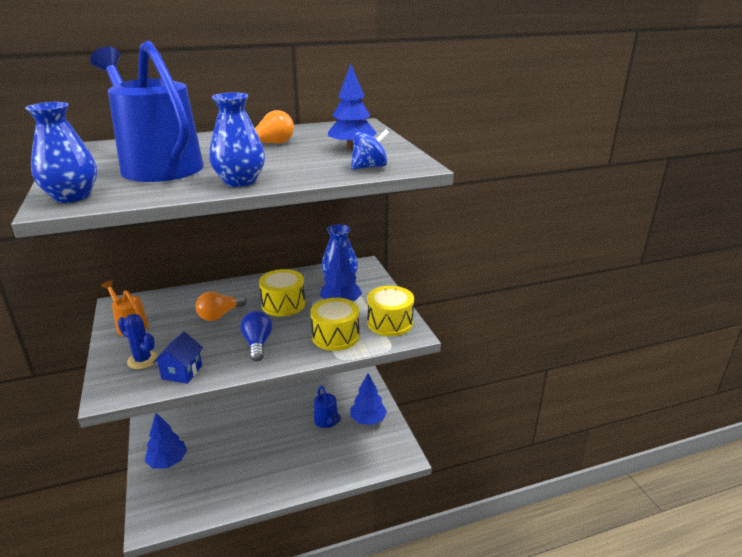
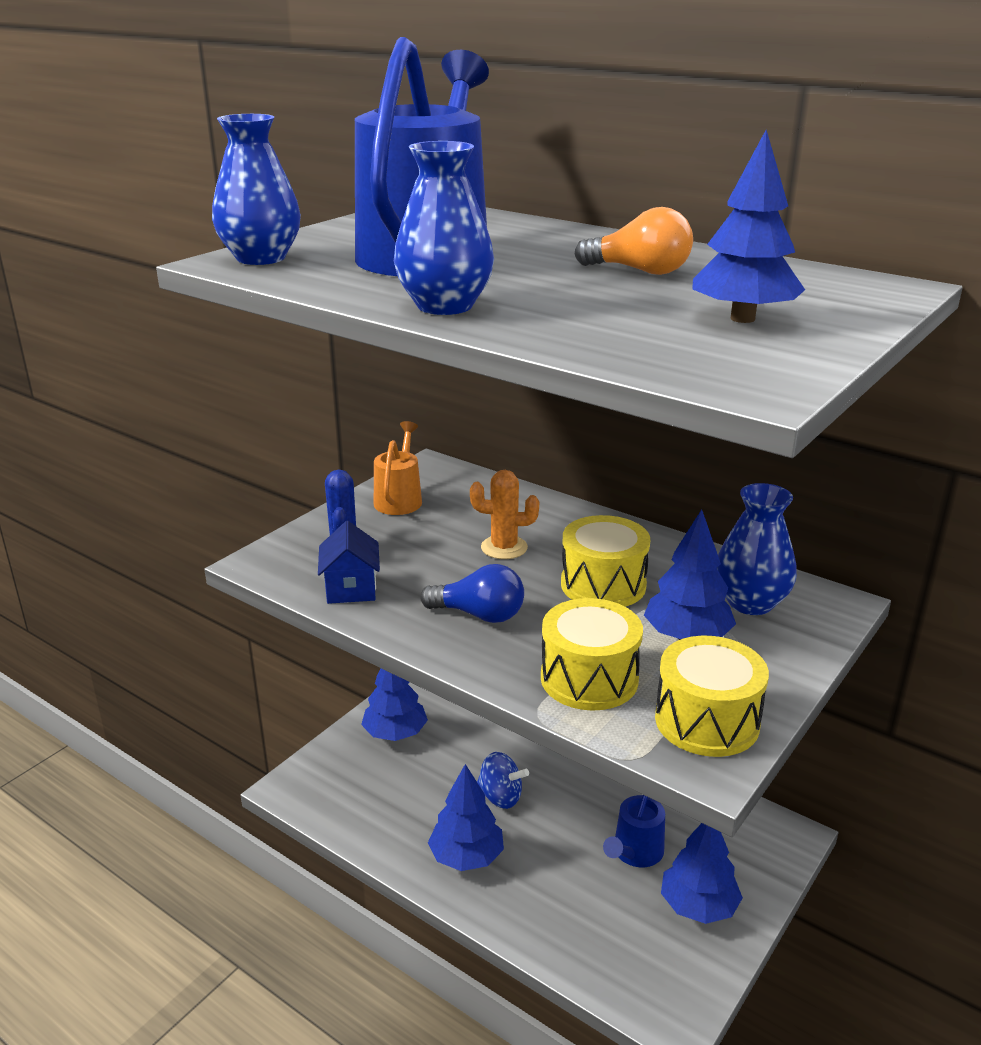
camera: 55 degrees right, 0 degrees up
(182, 372) = (351, 589): blue house -> blue house turned 75 degrees counterclockwise
(220, 315) = (504, 548): orange light bulb -> orange cactus
(258, 344) = (479, 615): blue light bulb -> blue light bulb turned 60 degrees clockwise
(271, 476) = (466, 857): none -> blue tree
(369, 167) = (671, 357): blue spinning top -> blue spinning top (500, 797)

